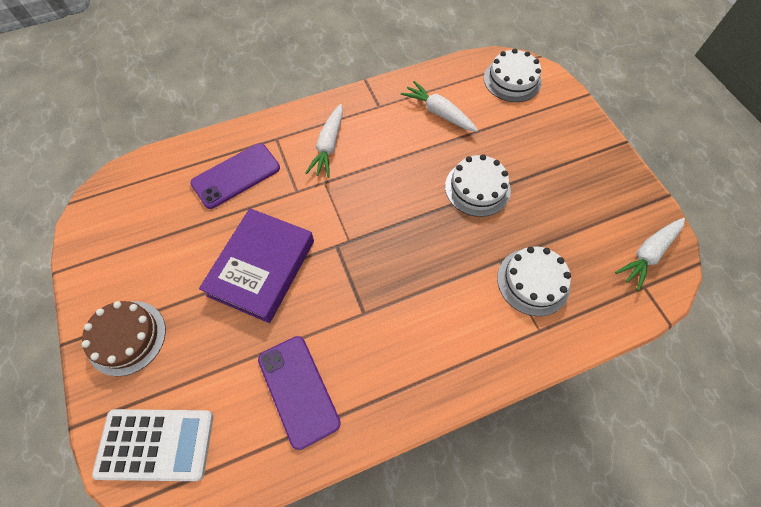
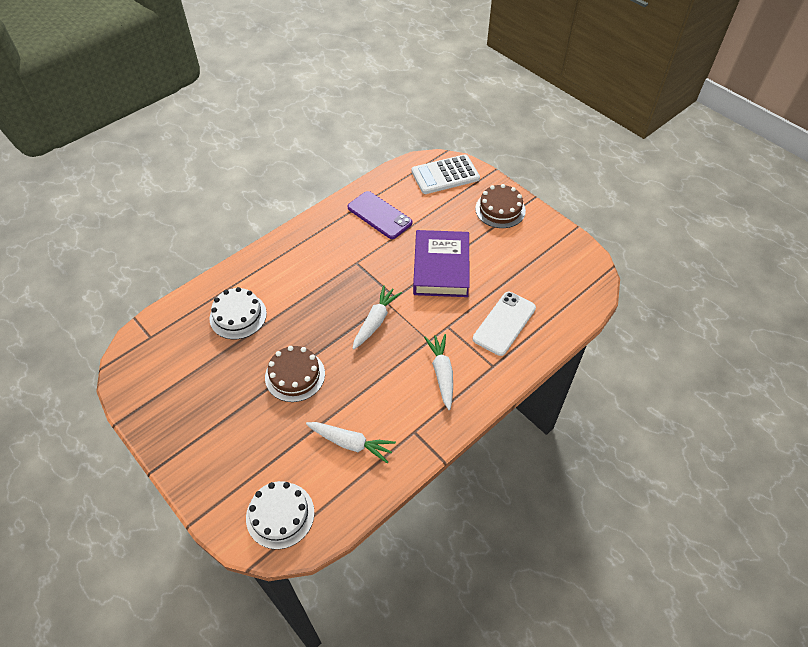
camera: 160 degrees right, 10 degrees down
(236, 175) = (504, 323): purple phone -> white phone
(477, 188) = (295, 375): white cake -> brown cake
(648, 254) = (143, 363): white carrot -> white carrot (375, 321)

